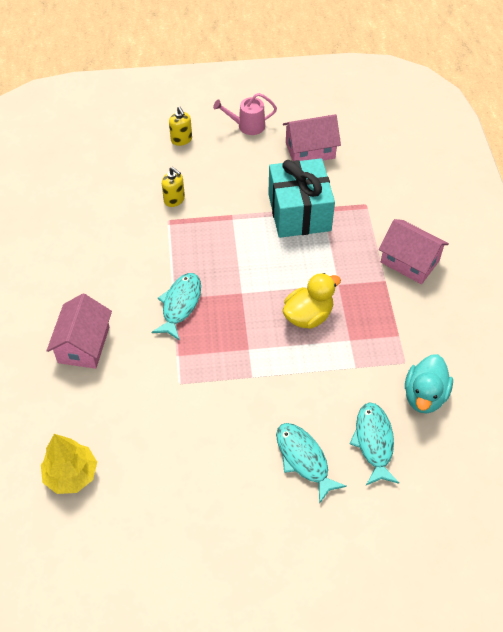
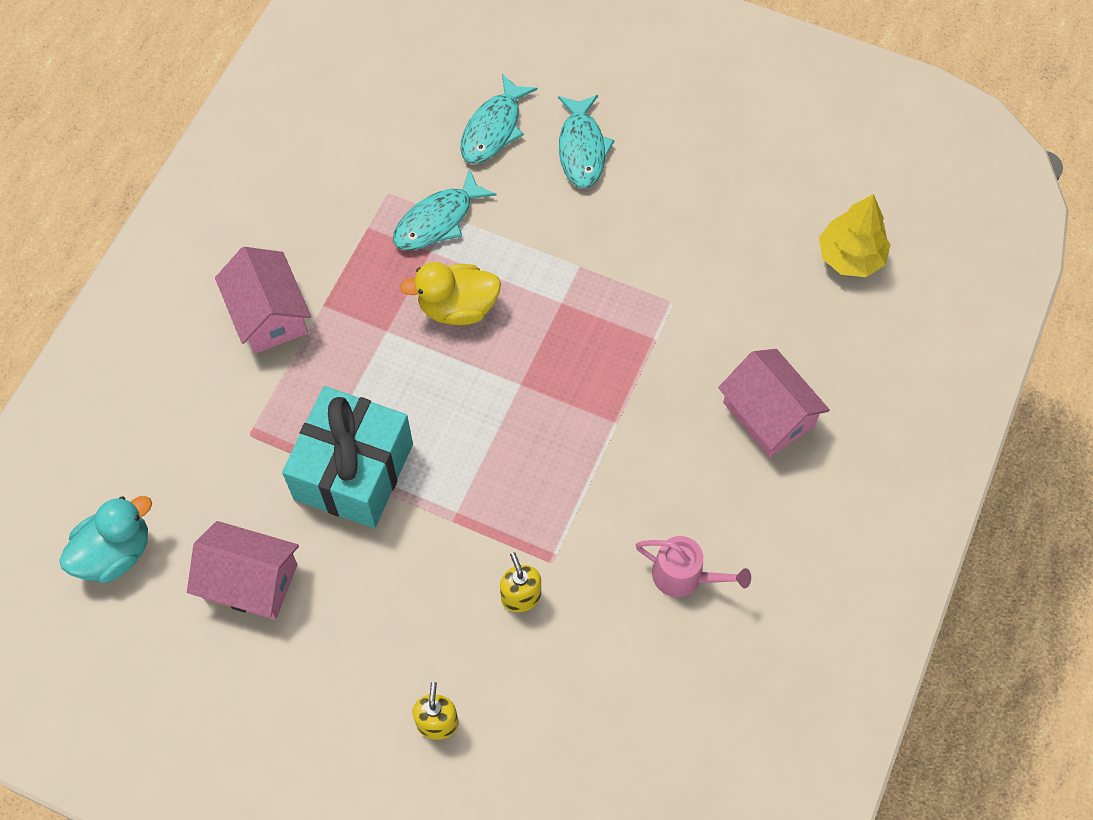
camera: 150 degrees left, 10 degrees up
(84, 344) = (768, 414): pink house -> pink house turned 75 degrees counterclockwise
(180, 305) = (612, 408): turquoise fish -> turquoise fish (438, 220)
(247, 126) = (311, 693): pink watering can -> pink watering can (685, 576)
(424, 396) = (398, 147): turquoise duck -> turquoise duck (115, 553)

